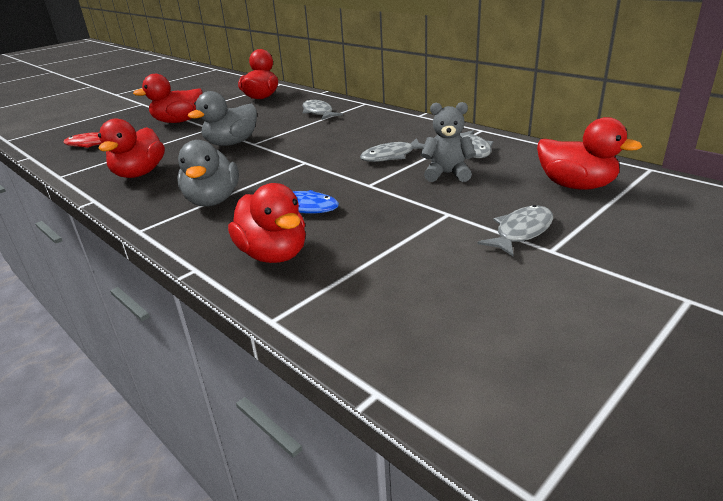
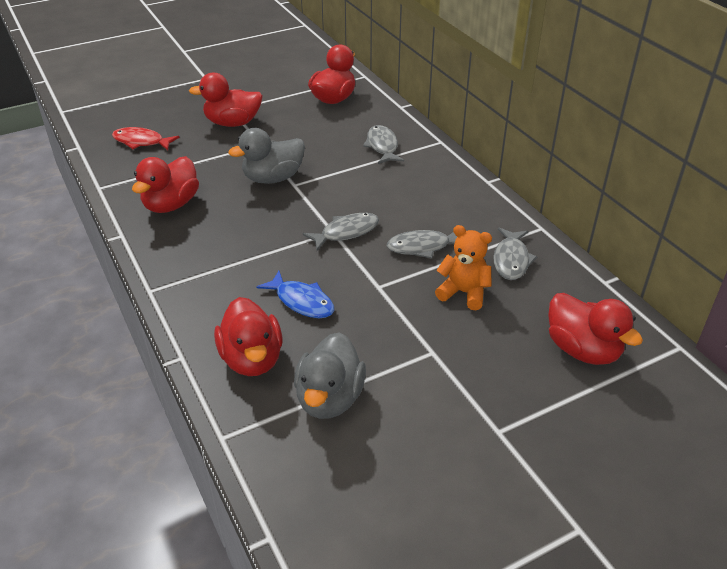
camera: 15 degrees right, 10 degrees up
(213, 200) = (225, 267): grey duck -> grey duck (329, 398)
(447, 174) = (463, 293): grey teddy bear -> orange teddy bear
(521, 232) = (486, 399): grey fish -> grey fish (346, 232)

